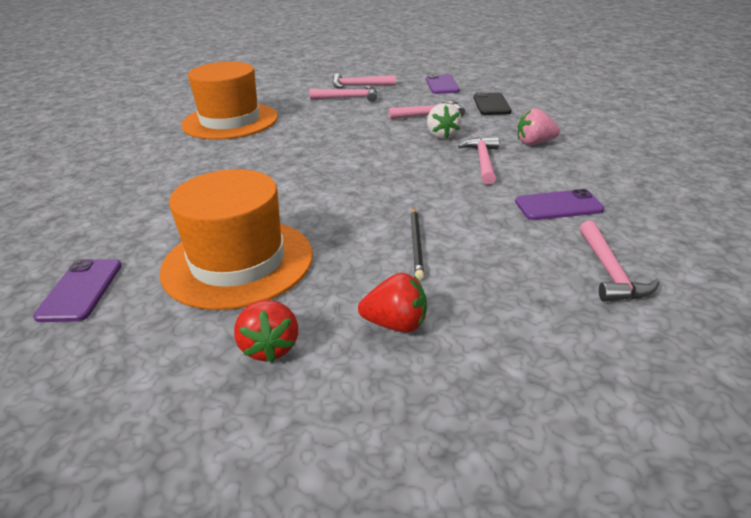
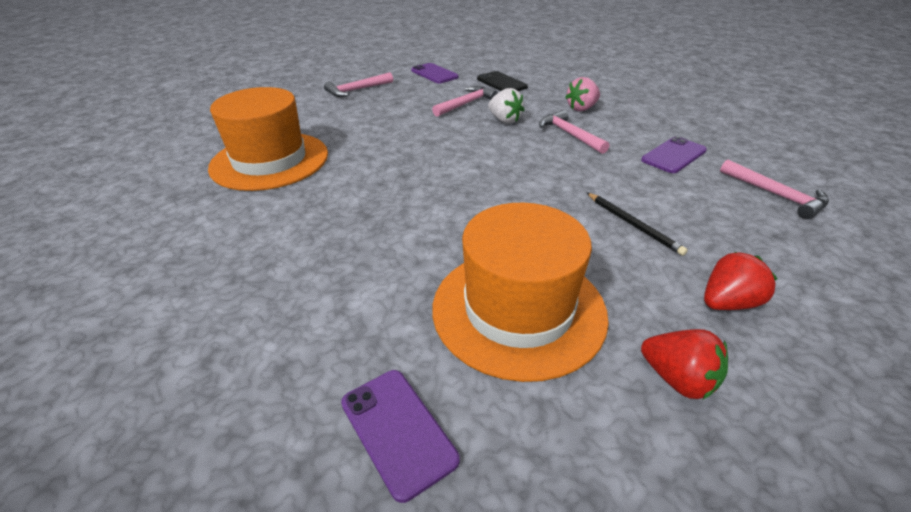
camera: 35 degrees left, 5 degrees up
(348, 97) = (365, 104): pink hammer -> none

